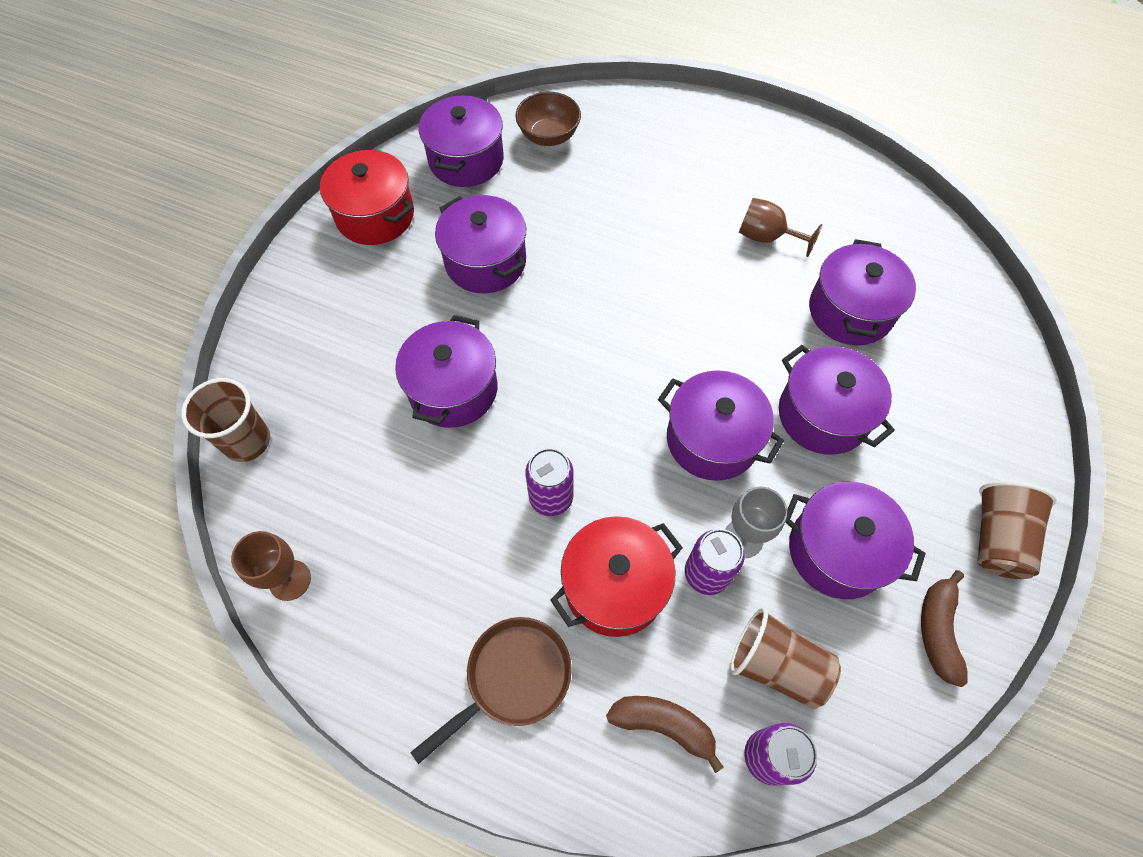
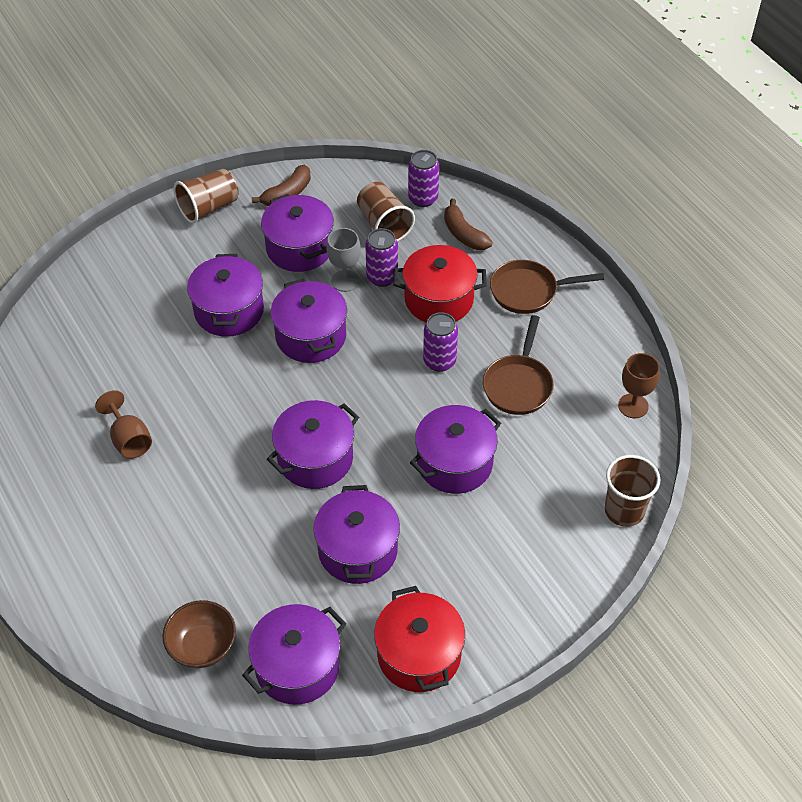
camera: 145 degrees left, 10 degrees down
(442, 523) = (518, 385): none -> brown pan
(850, 311) = (136, 356): purple pot -> purple pot (315, 458)

